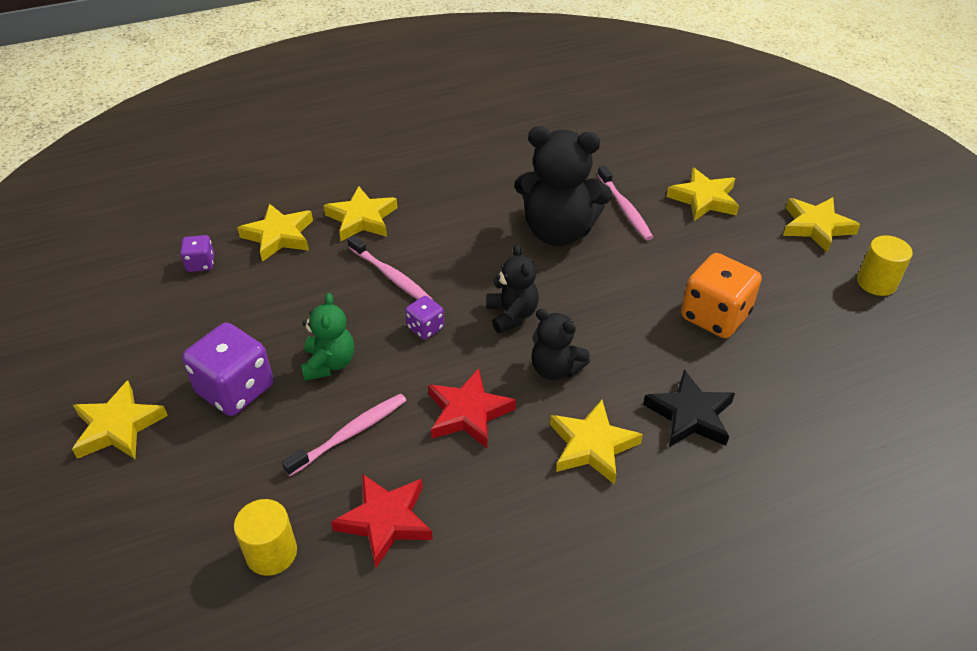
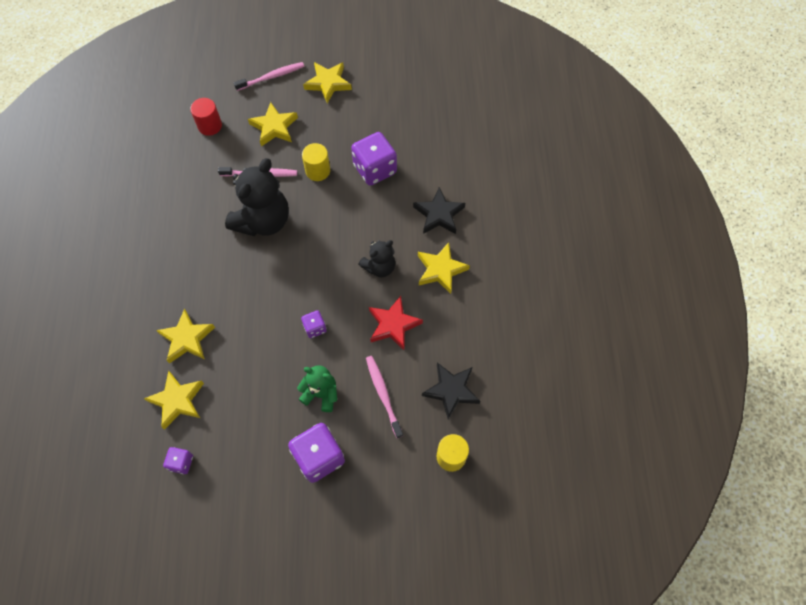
camera: 70 degrees left, 20 degrees up
(118, 426) = (321, 538): yellow star -> none
(385, 521) = (451, 391): red star -> black star
(391, 276) = (257, 335): pink toothbrush -> pink toothbrush (271, 77)
(512, 315) = (326, 275): black teddy bear -> none
(662, 147) = (210, 126): none -> red cylinder
(715, 316) = (375, 169): orange dice -> purple dice
(876, 282) = (385, 80): yellow cylinder -> yellow cylinder (318, 171)

